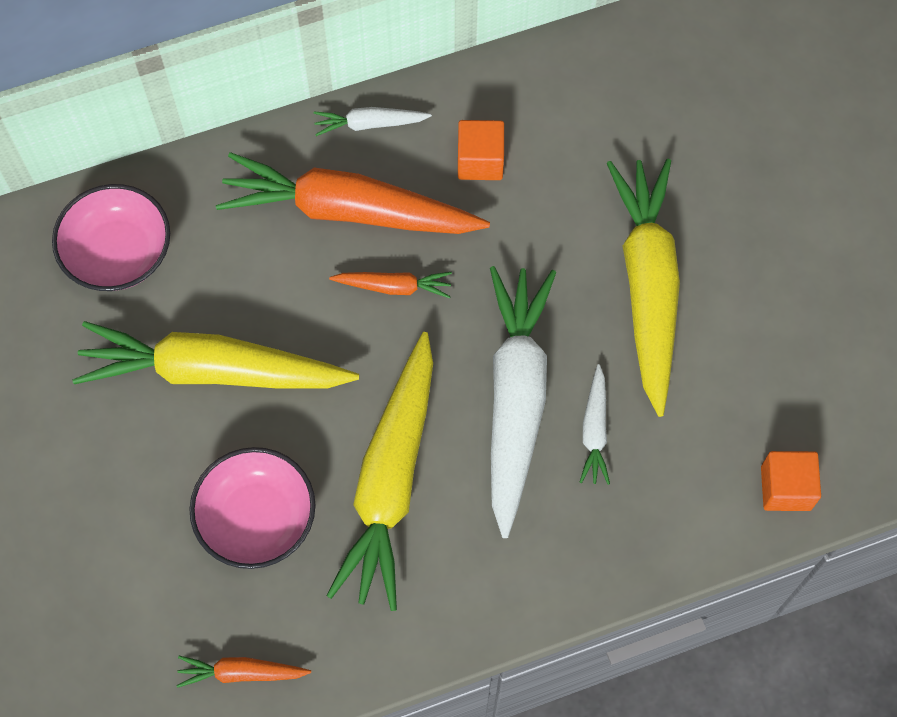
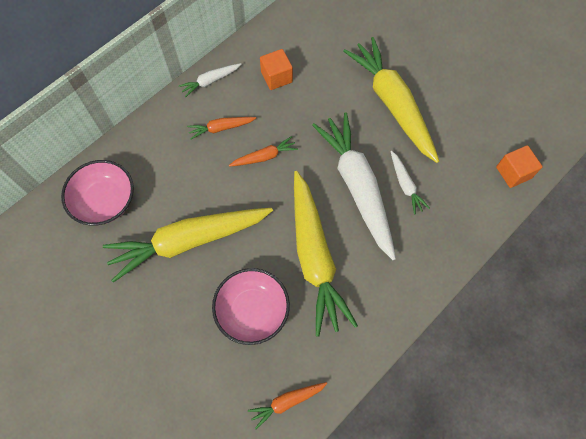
camera: 25 degrees left, 0 degrees up
(348, 211) = (221, 128): orange carrot -> orange carrot, size x0.44

